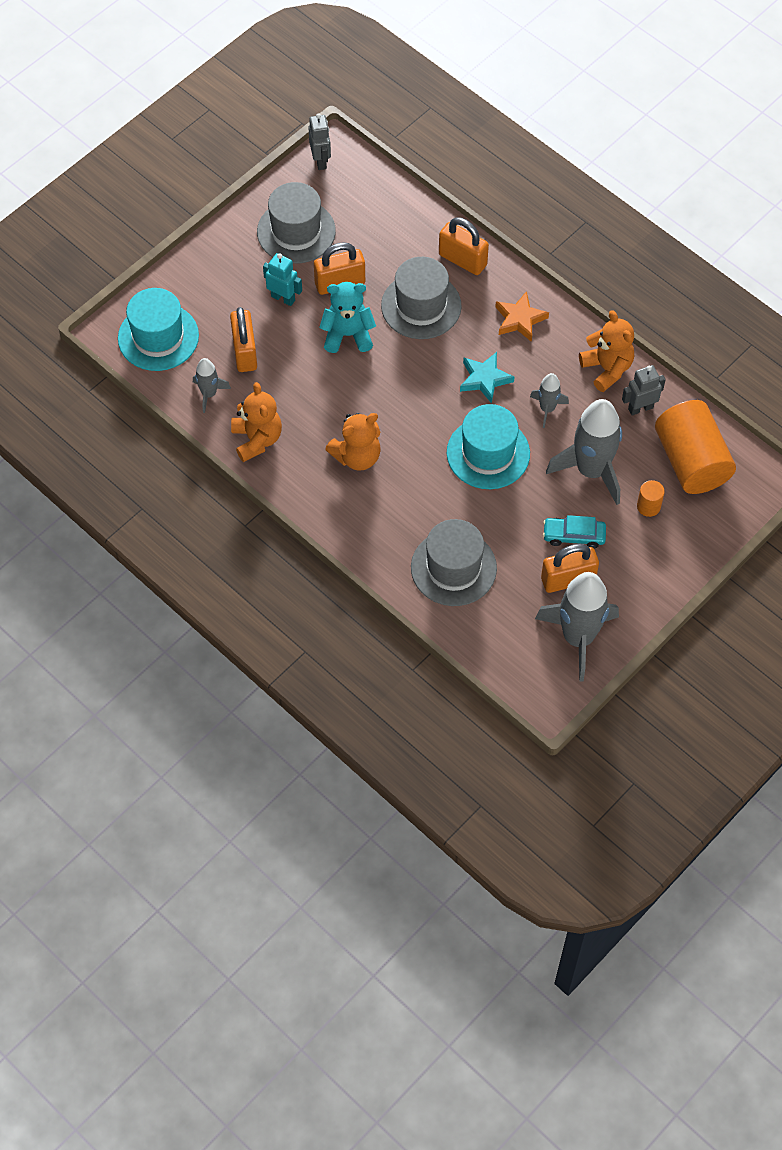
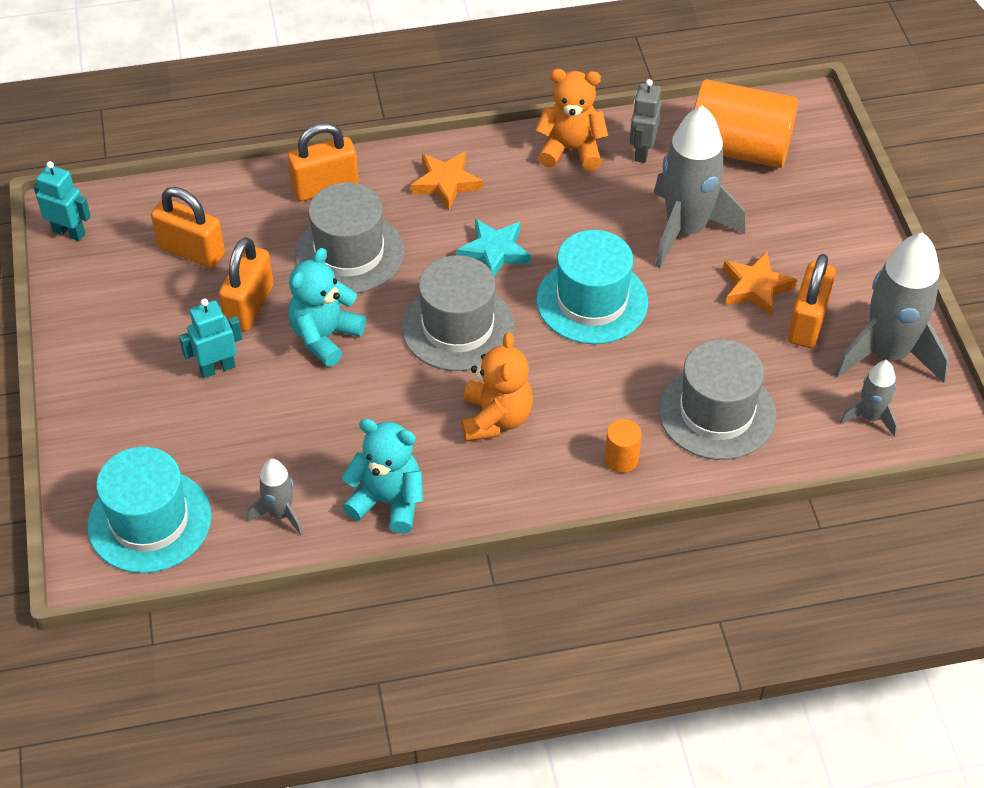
camera: 55 degrees left, 10 degrees down
(245, 352) = (255, 445): orange padlock -> orange padlock (191, 251)
(257, 439) = (388, 501): orange teddy bear -> turquoise teddy bear
(296, 231) = (139, 306): grey hat -> grey hat (458, 327)
(321, 161) = (69, 232): grey robot -> turquoise robot
(547, 409) = (578, 222): grey rocket -> grey rocket (870, 417)
(574, 535) = (756, 288): turquoise car -> orange star
(648, 506) = (767, 209): orange cylinder -> orange cylinder (621, 459)

